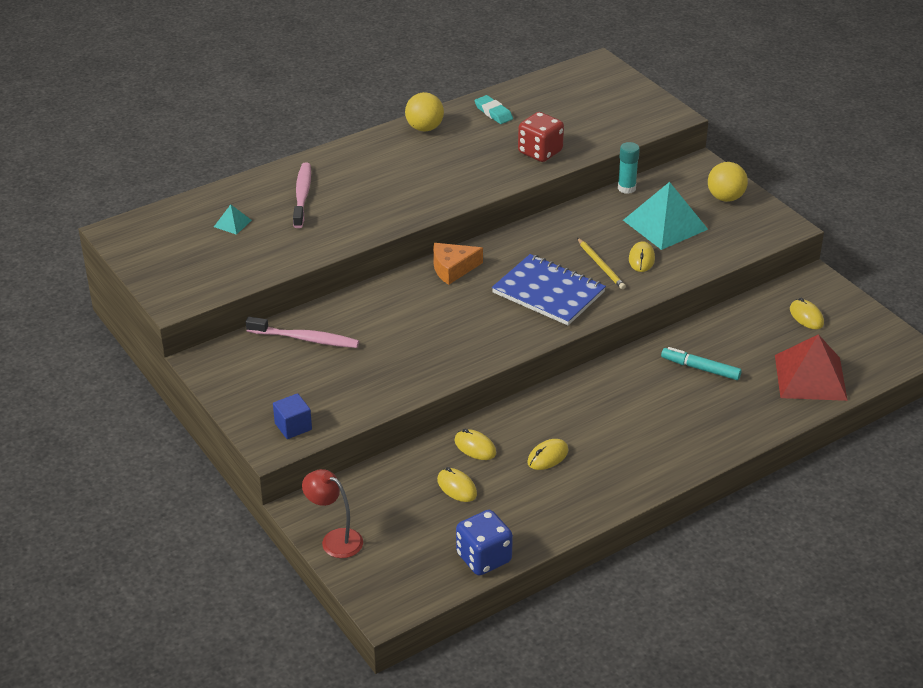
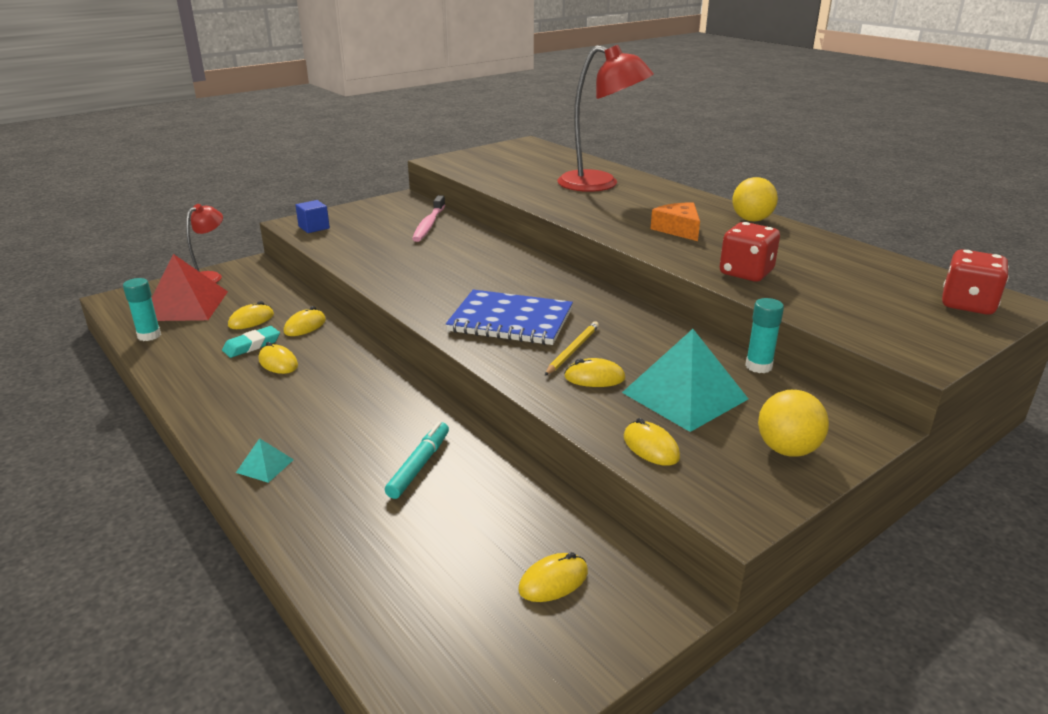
camera: 85 degrees right, 10 degrees down
(232, 223) = (549, 168): turquoise pyramid -> turquoise pyramid (265, 466)
(302, 195) = (600, 184): pink toothbrush -> red lamp
(453, 269) = (544, 273): orange cheese -> orange cheese (678, 229)
(483, 558) = (149, 336): blue dice -> turquoise glue stick
(493, 112) = (814, 248): turquoise eraser -> turquoise eraser (252, 345)
(548, 292) = (510, 321): blue notebook -> blue notebook turned 75 degrees clockwise
(599, 79) = (967, 304): none -> red dice
(600, 265) = (572, 350): yellow pencil -> yellow pencil turned 150 degrees clockwise
(725, 246) = (651, 447): none -> yellow mouse
(810, 377) = (392, 577): red pyramid -> red pyramid (185, 305)

